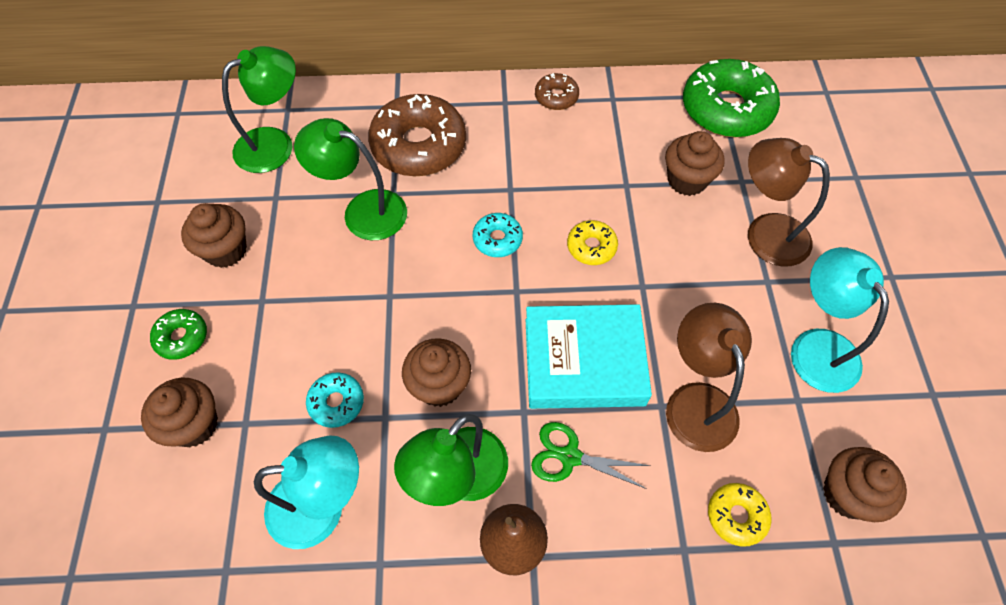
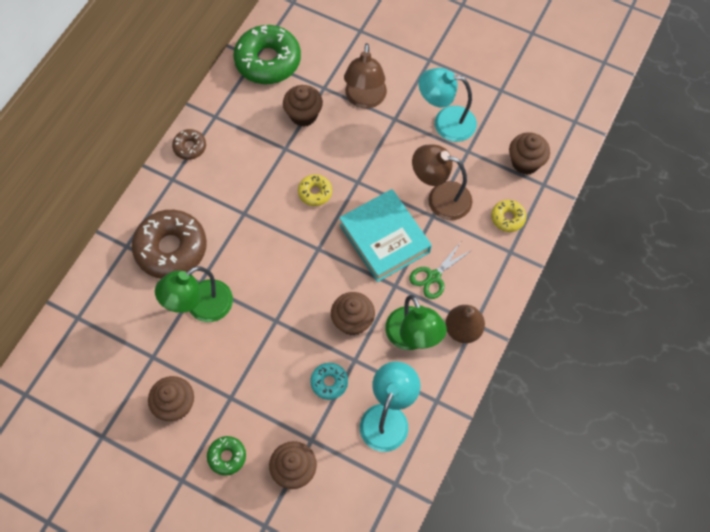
camera: 60 degrees left, 5 degrees up
(275, 144) = (105, 338): green lamp -> none
(497, 239) = (276, 240): turquoise donut -> none
(584, 361) = (384, 238): turquoise book -> turquoise book turned 60 degrees counterclockwise
(765, 233) = (365, 99): brown lamp -> brown lamp turned 60 degrees counterclockwise

